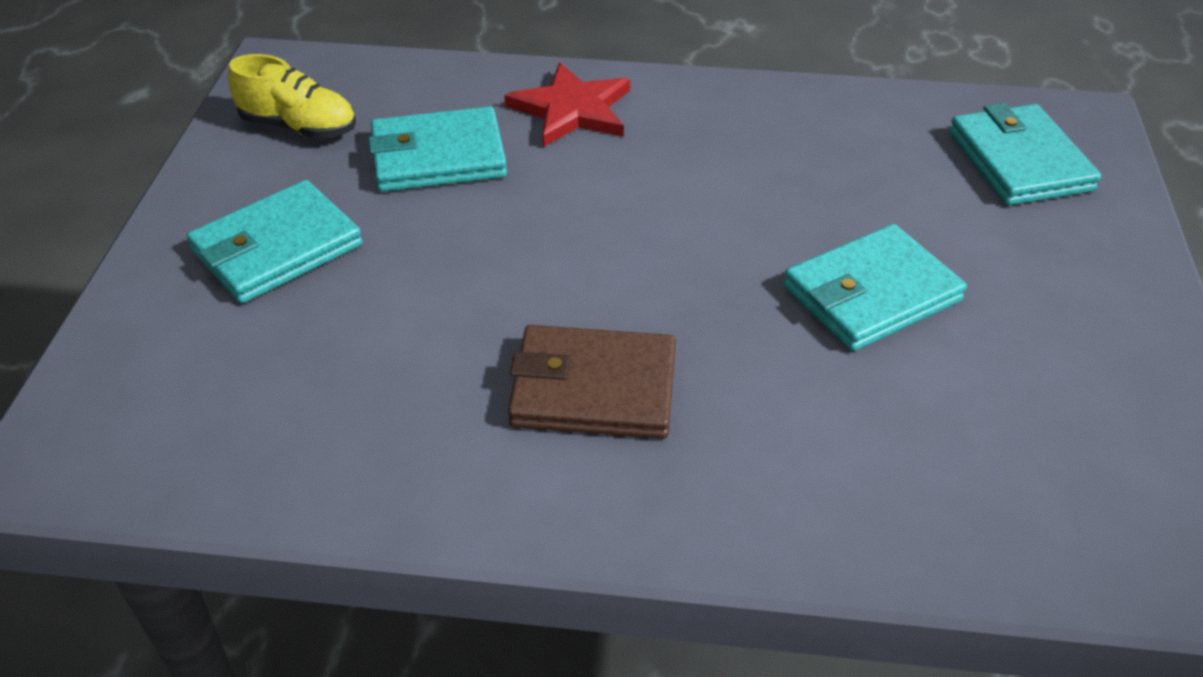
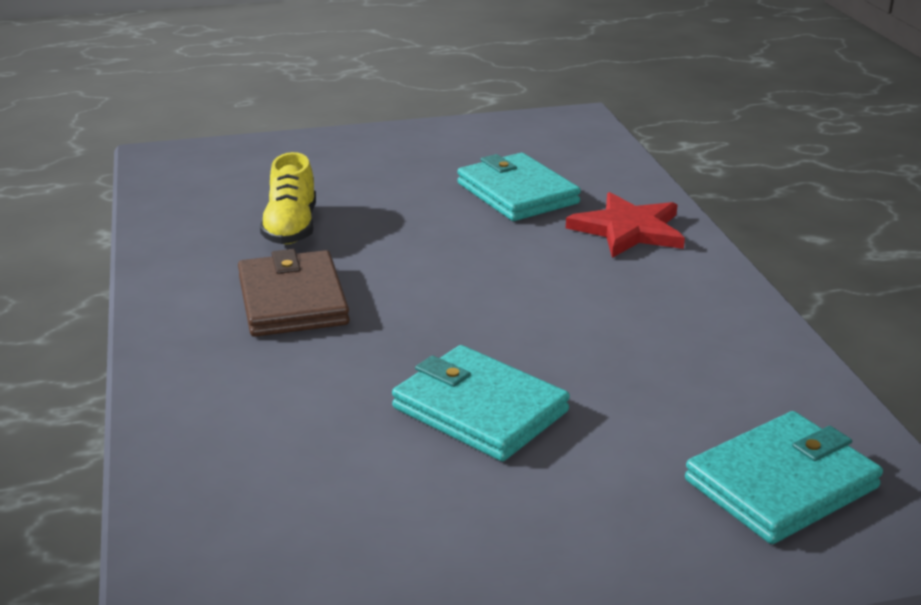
camera: 70 degrees right, 15 degrees down
(277, 248) = (374, 167): turquoise wallet -> none
(299, 127) = (510, 142): yellow shoe -> yellow shoe (291, 228)

